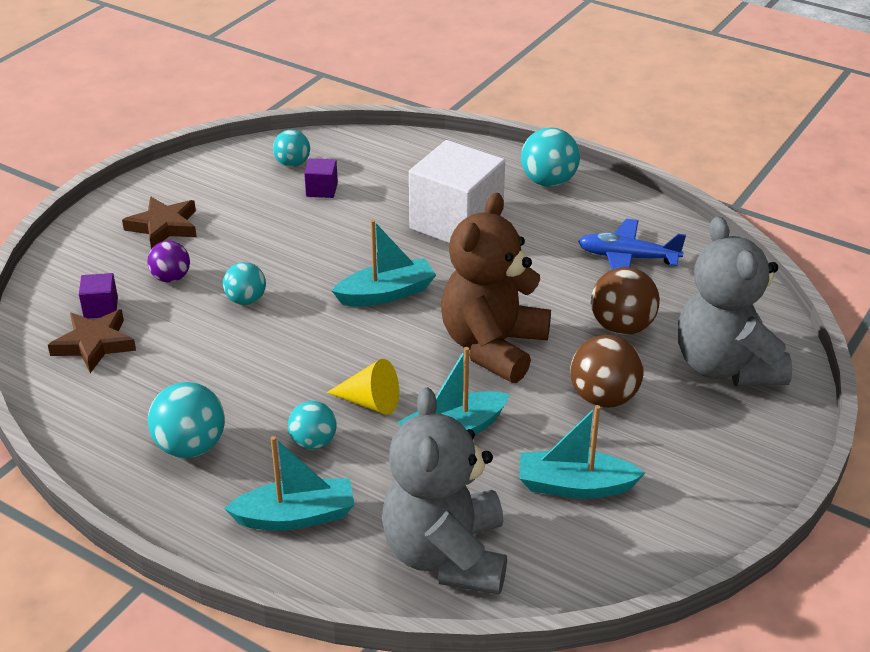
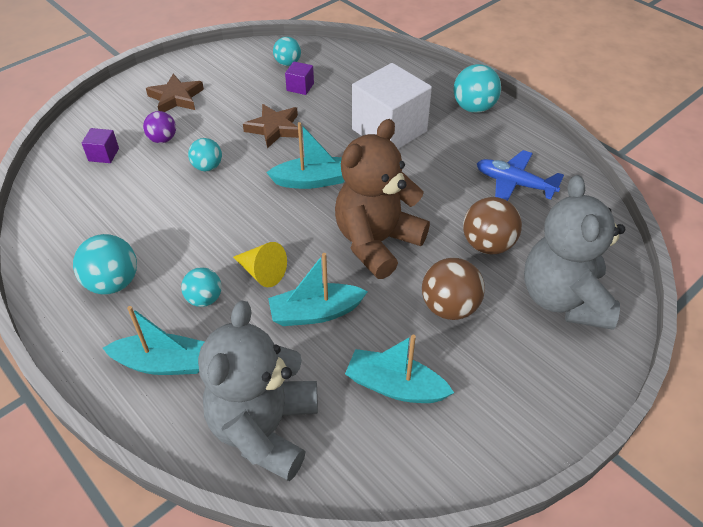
camera: 15 degrees right, 10 degrees up
(94, 344) = (86, 183): brown star -> brown star (274, 128)

